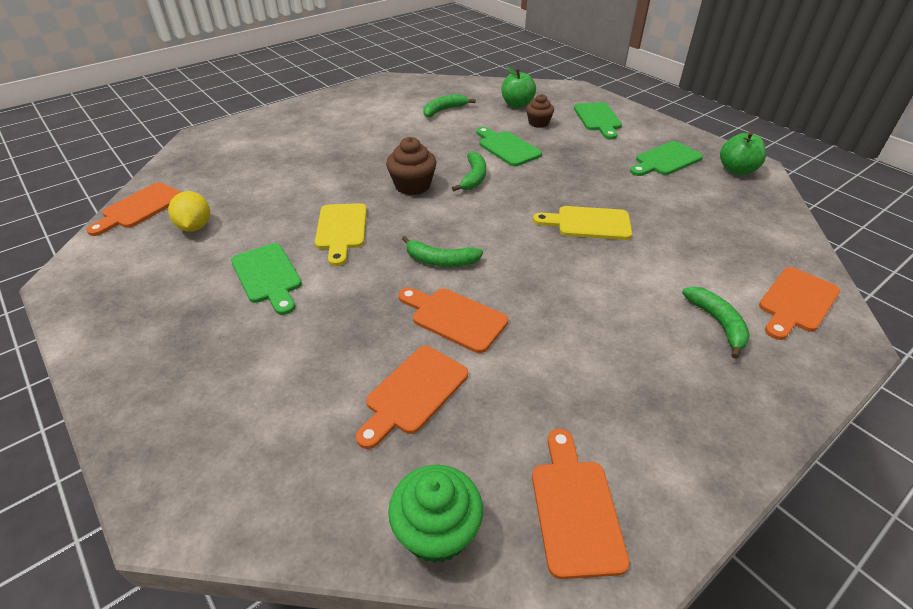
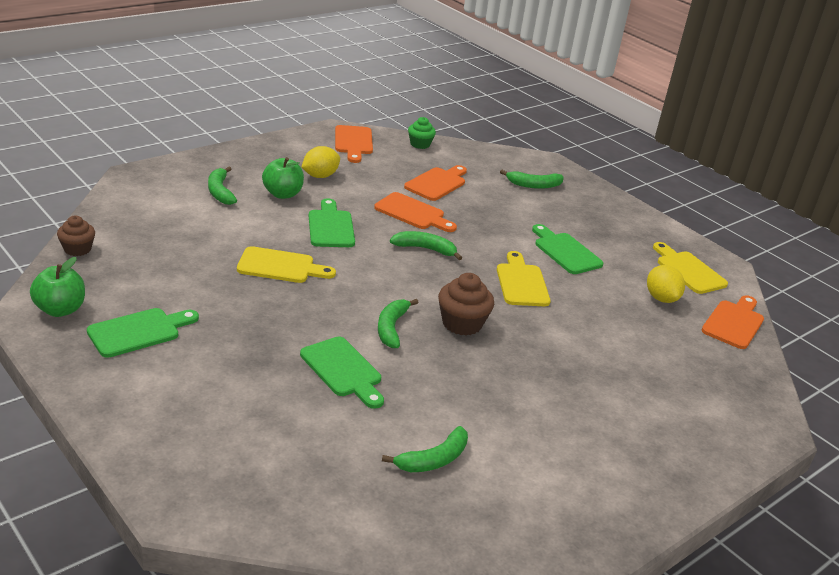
camera: 175 degrees right, 10 degrees down
(125, 265) = (688, 270): none -> yellow cutting board
(242, 416) = (534, 185): none -> green banana
(437, 531) = (420, 144): green cupcake -> green cupcake, size x0.67
(517, 104) = (307, 466): green apple -> green apple (282, 194)
(538, 123) = (284, 416): brown cupcake -> brown cupcake (77, 249)
(598, 119) = (183, 417): green cutting board -> green cutting board (330, 227)
(601, 381) = (320, 176): none -> yellow lemon
(796, 302) = (146, 196): orange cutting board -> none

